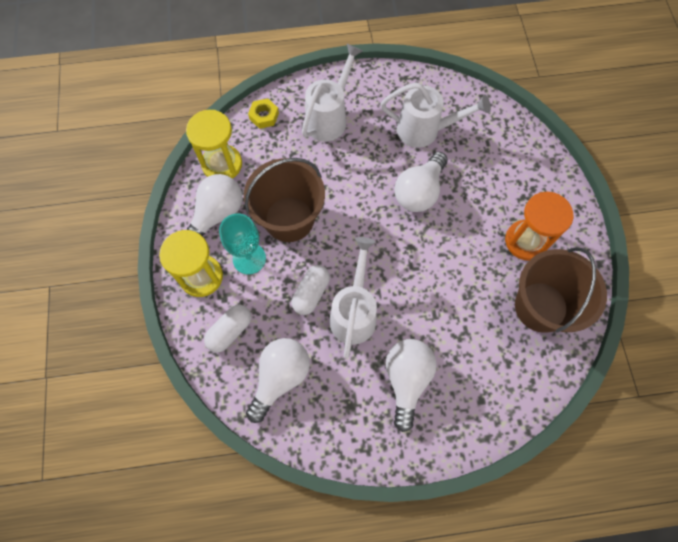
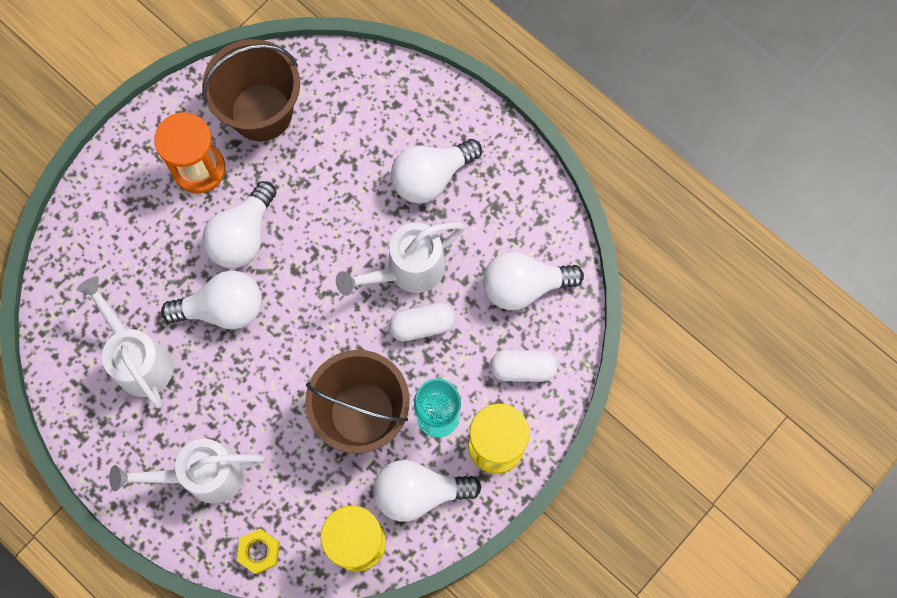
camera: 130 degrees left, 5 degrees up
(458, 234) = (243, 236): none -> white light bulb

